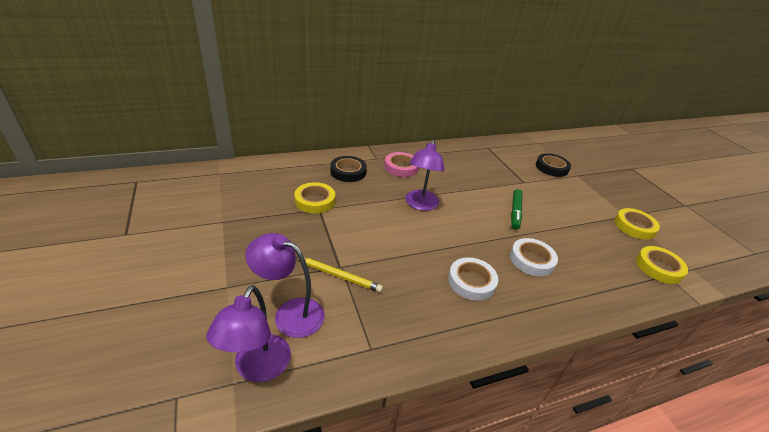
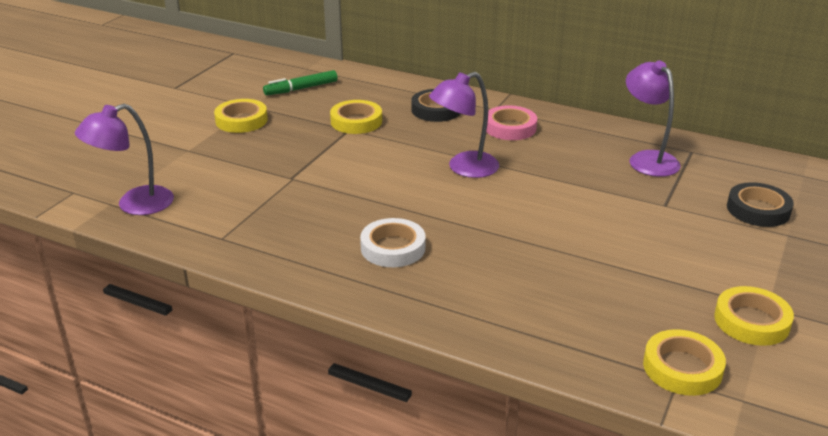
camera: 50 degrees right, 5 degrees down
(232, 238) = (241, 120): none -> yellow tape
(290, 313) = (203, 187): purple lamp -> purple lamp (647, 159)
(339, 275) = (279, 183): yellow pencil -> none
(515, 212) = (578, 224): green marker -> green marker (301, 89)
(531, 260) = (502, 269): white tape -> none

